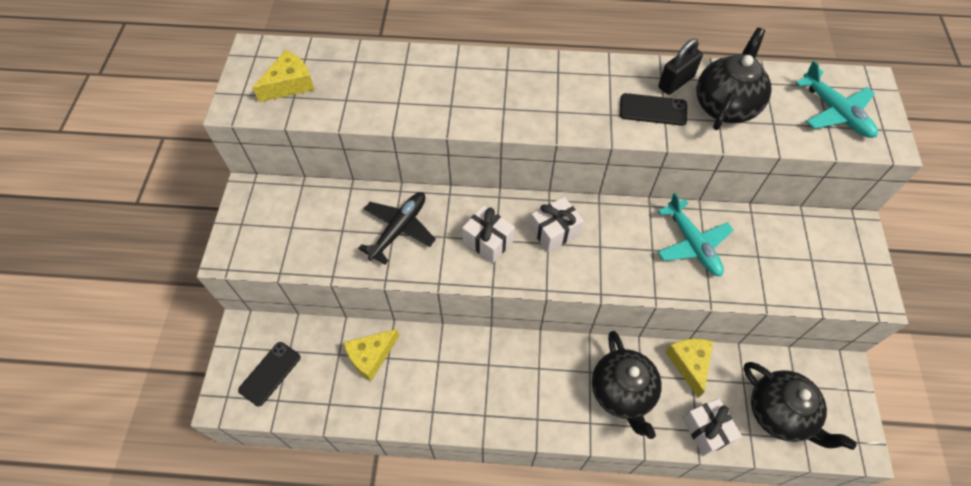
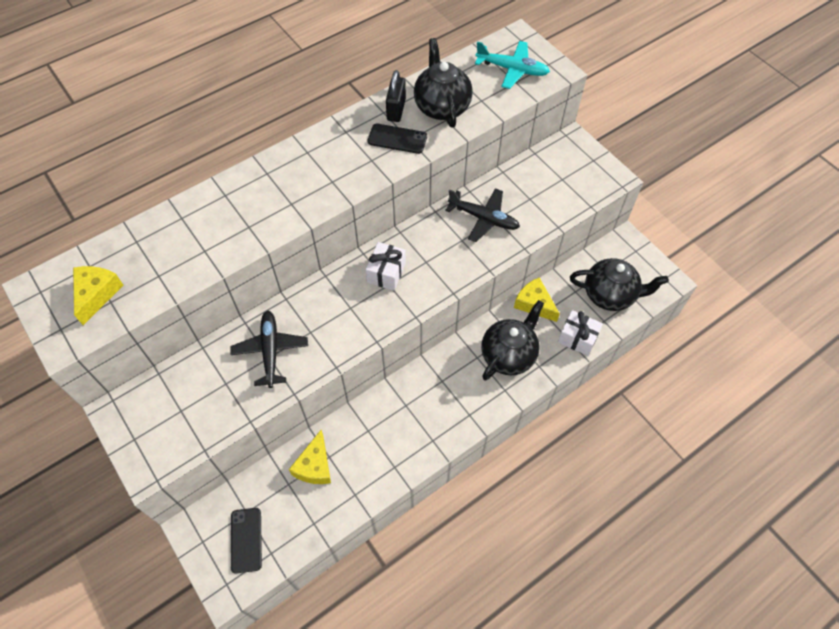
camera: 40 degrees left, 0 degrees up
(488, 241) = (345, 312): white gift -> none
(622, 393) = (509, 355): black teapot -> black teapot turned 90 degrees counterclockwise
(653, 110) = (397, 139): black phone -> black phone turned 45 degrees clockwise
(692, 243) = (483, 218): turquoise plane -> black plane

